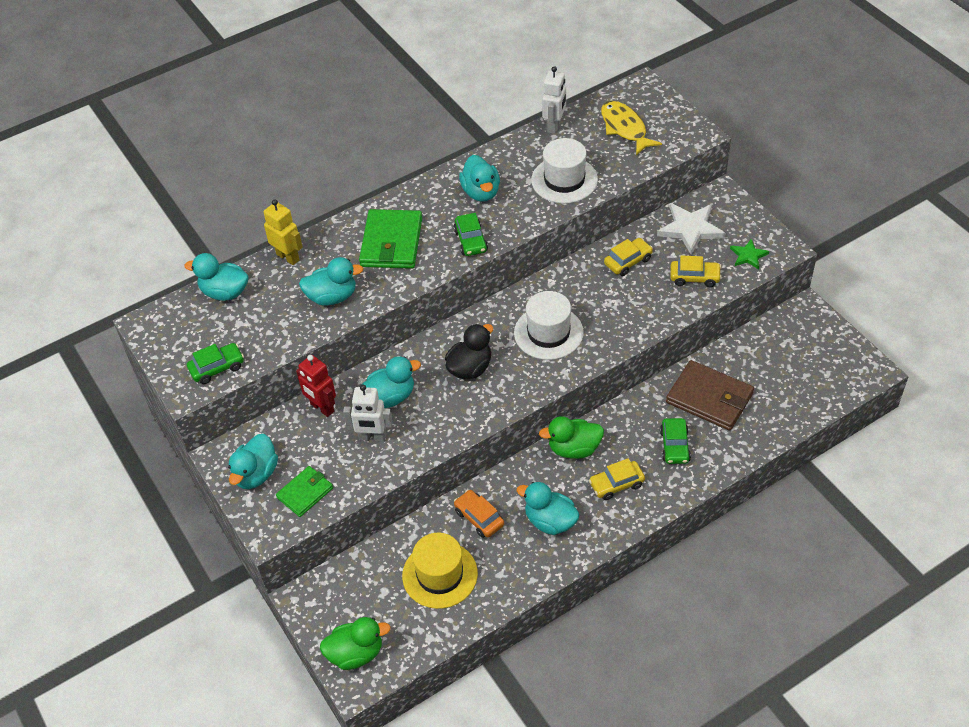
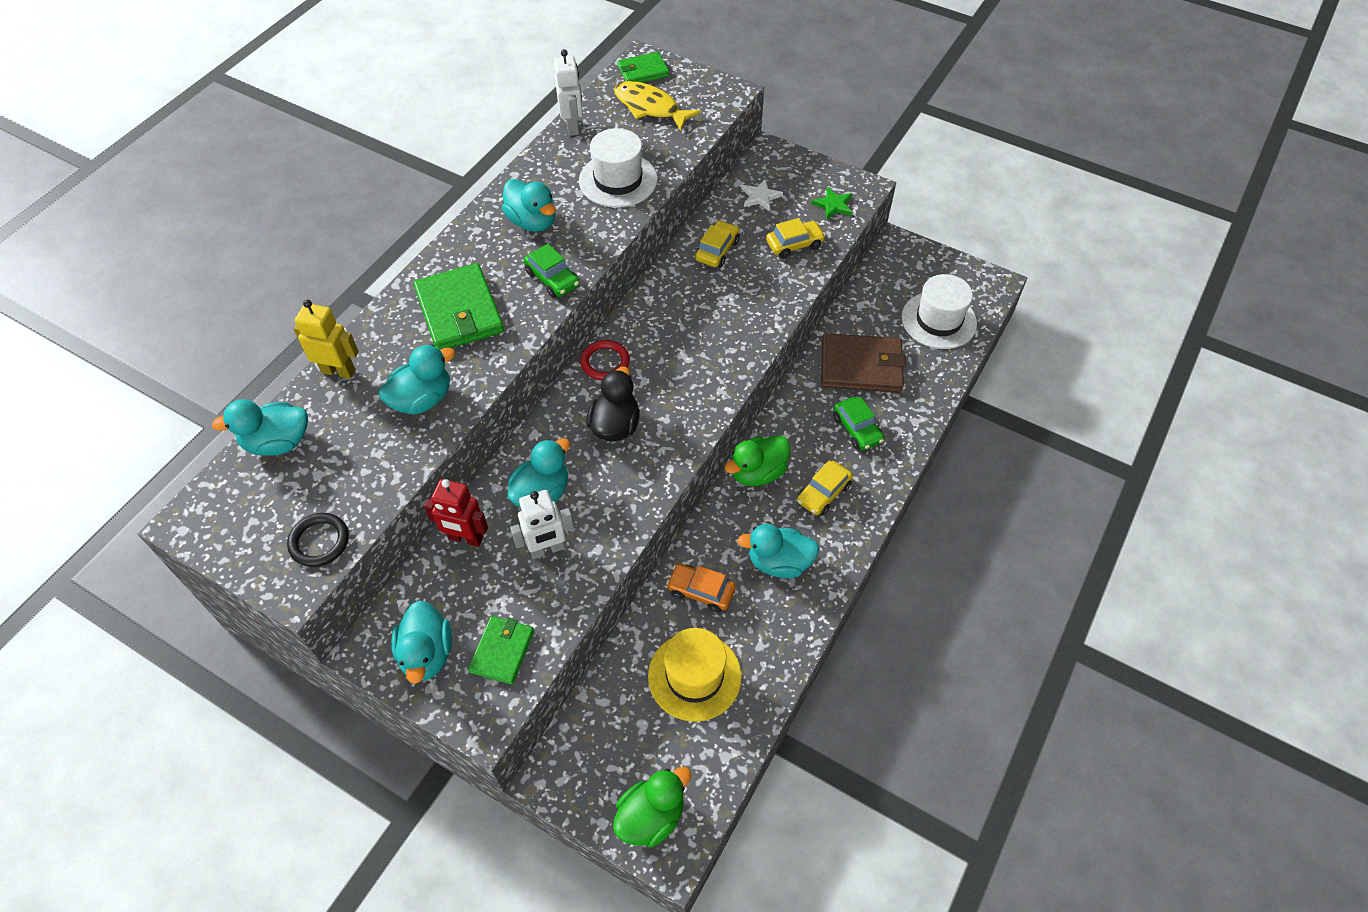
camera: 30 degrees left, 5 degrees up
(217, 368) = (319, 542): green car -> black ring
(489, 319) = (605, 362): none -> red ring
(548, 333) = (678, 355): white hat -> white hat (938, 320)
(637, 96) = (643, 71): none -> green wallet
(690, 229) = (760, 197): white star -> white star, size x0.57

